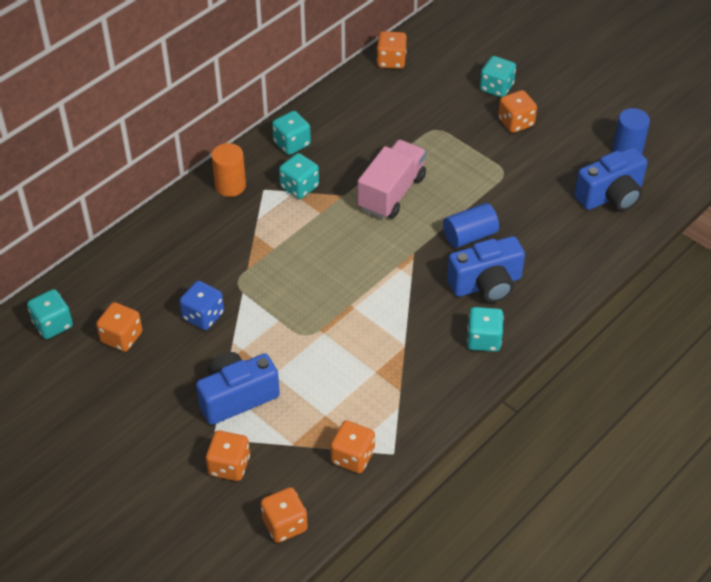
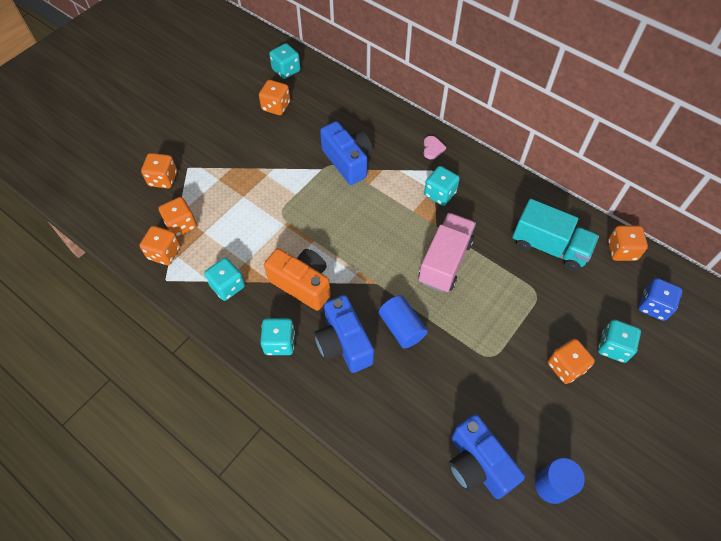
camera: 85 degrees right, 10 degrees up
(203, 316) = (297, 148): blue dice -> blue dice (653, 306)
(230, 186) = (432, 148): orange cylinder -> pink heart
(237, 397) = (222, 176): blue camera -> blue camera (348, 161)
(285, 524) = (110, 216): orange dice -> orange dice (181, 225)
(292, 144) = (490, 184): turquoise dice -> turquoise dice (227, 286)
(381, 111) = (549, 247): none -> turquoise truck
(391, 193) = (445, 262): pink truck -> pink truck turned 90 degrees counterclockwise
(410, 317) = (302, 284): none -> orange camera

